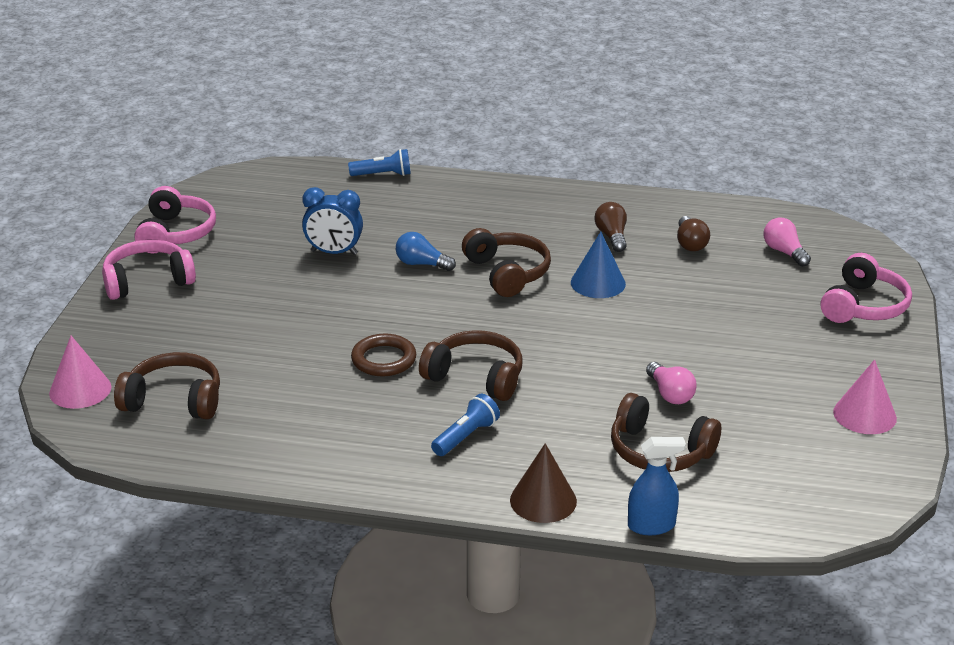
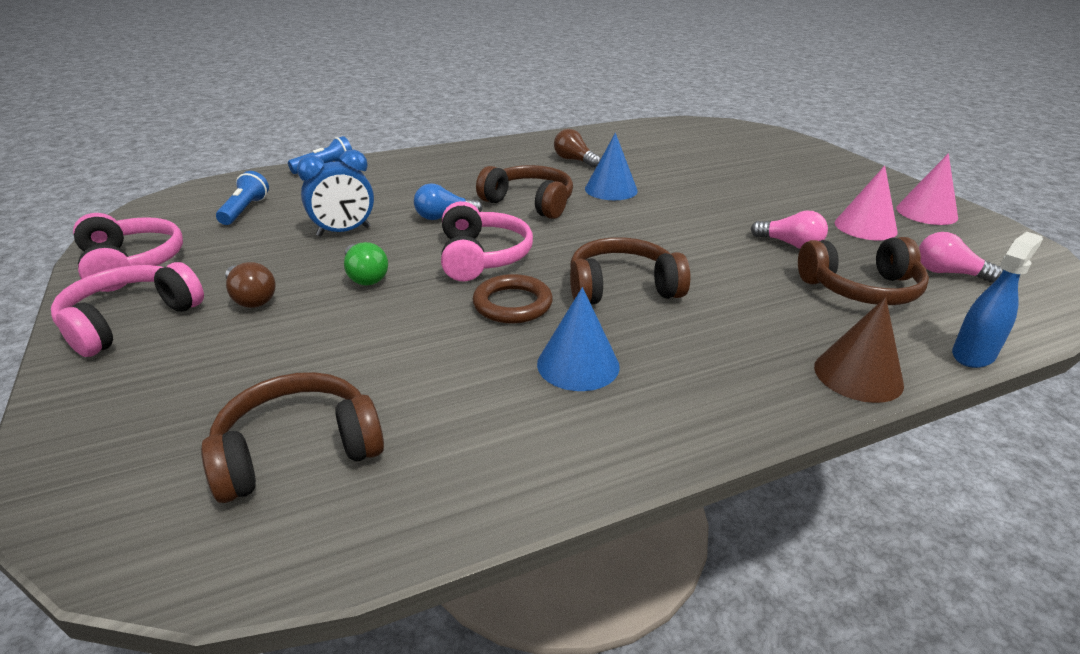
camera: 35 degrees left, 0 degrees up
(80, 390) = (120, 500): pink cone -> pink cone (865, 227)
(311, 299) = (365, 276): none -> green light bulb
(373, 417) = (578, 365): none -> blue cone
(466, 436) = (695, 344): blue flashlight -> blue flashlight (245, 210)
(690, 243) = (635, 151): brown light bulb -> brown light bulb (251, 298)
(784, 252) = (701, 140): pink light bulb -> pink light bulb (948, 273)
(863, 306) = (800, 155): pink headphones -> pink headphones (482, 257)

